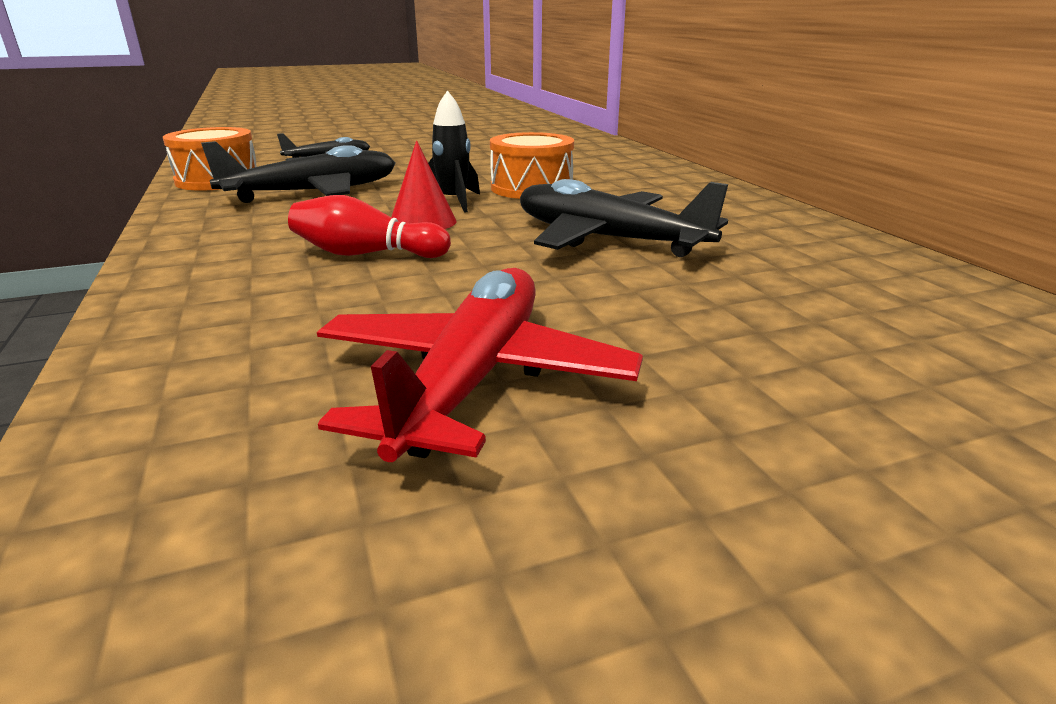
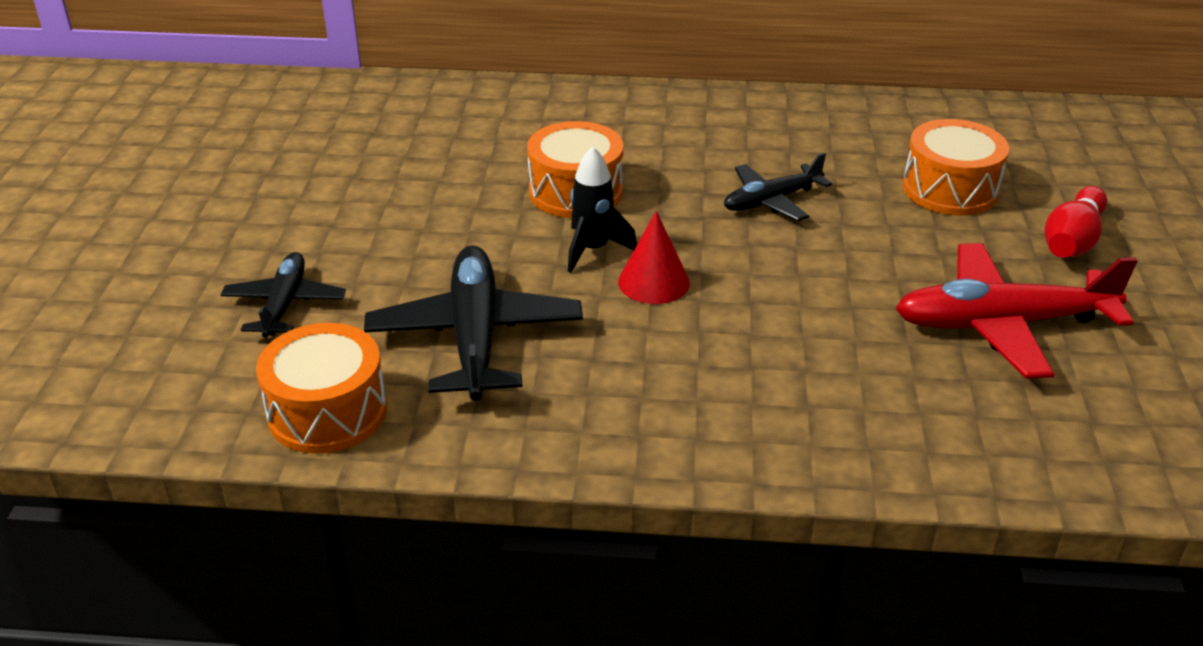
camera: 65 degrees left, 10 degrees up
(367, 254) = (735, 330): red bowling pin -> red bowling pin (1072, 241)
(474, 379) = (1002, 324): red plane -> red plane turned 45 degrees counterclockwise
(606, 239) = (771, 201): black plane -> black plane, size x0.59
(770, 312) = (950, 189): none -> orange drum

